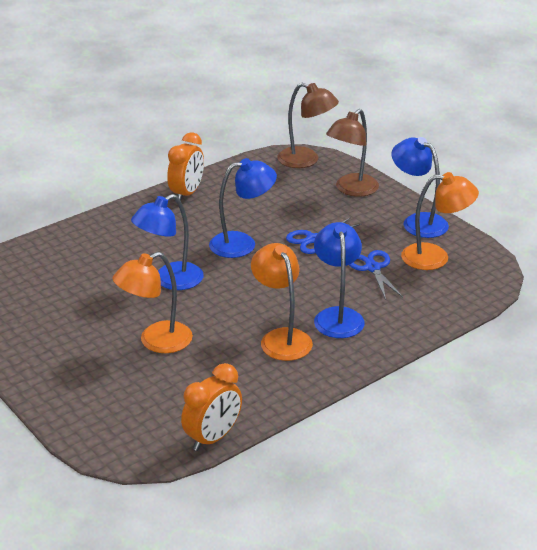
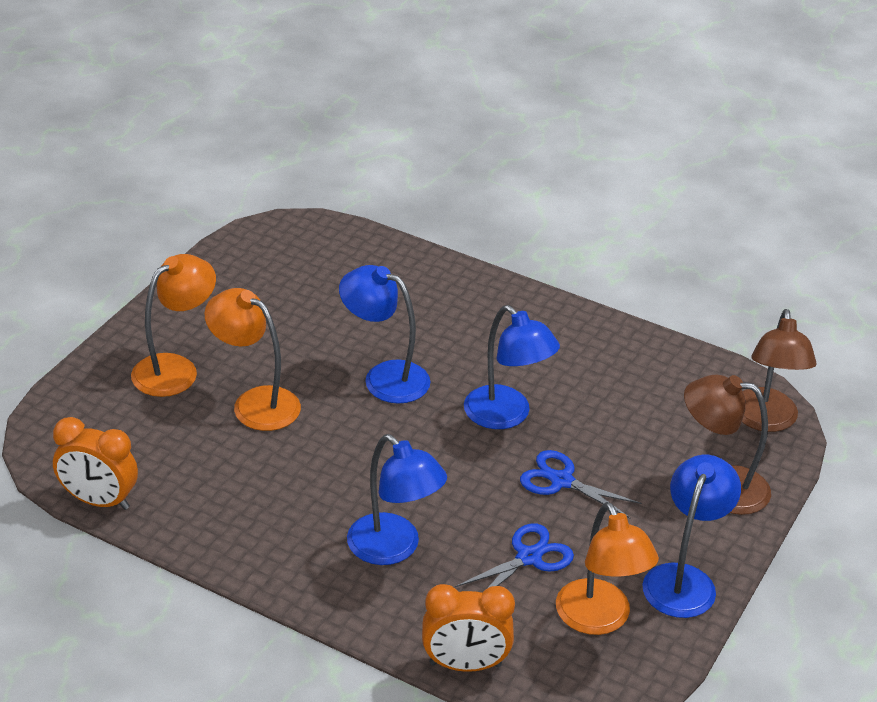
camera: 65 degrees right, 5 degrees up
(187, 194) = (590, 333): orange clock -> orange clock (465, 664)
(281, 338) = (318, 508): orange lamp -> orange lamp (175, 369)
(337, 316) = (393, 548): blue lamp -> blue lamp turned 75 degrees clockwise

